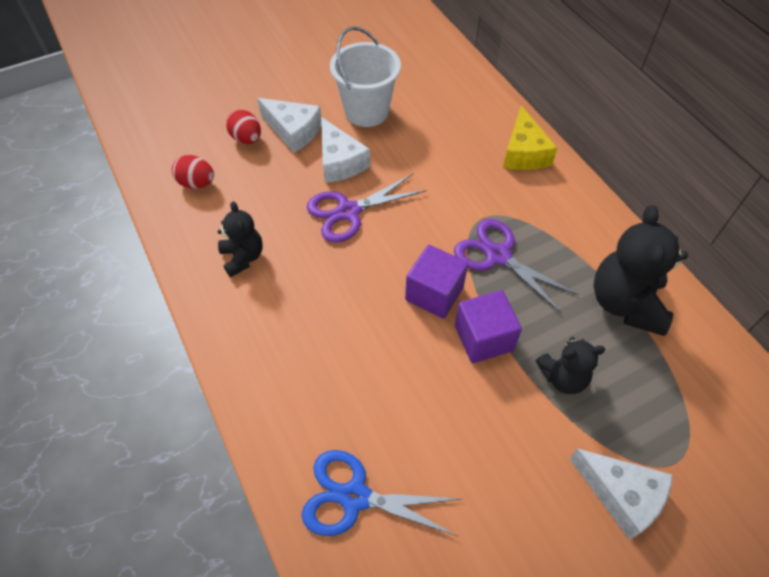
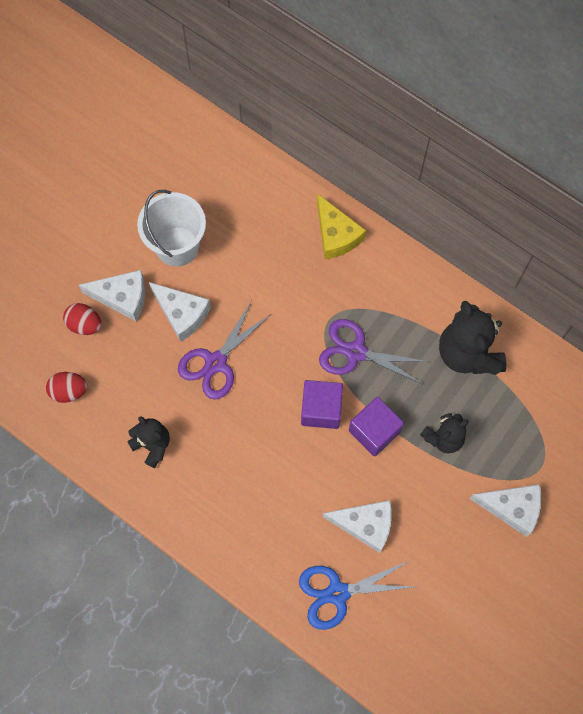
camera: 25 degrees left, 15 degrees up
(426, 432) = (365, 525): none -> white cheese

